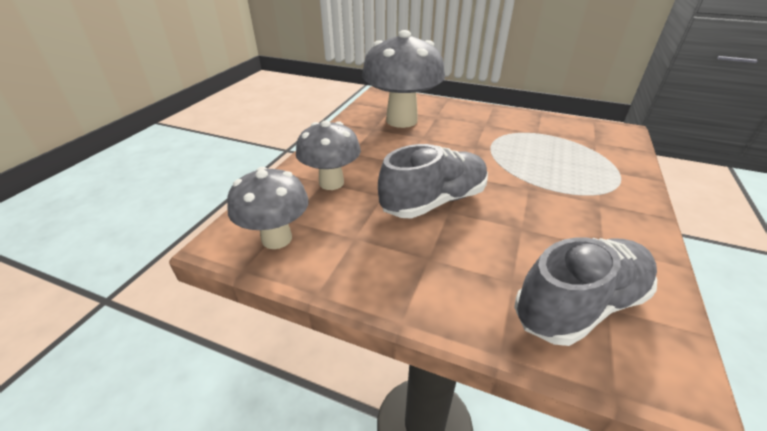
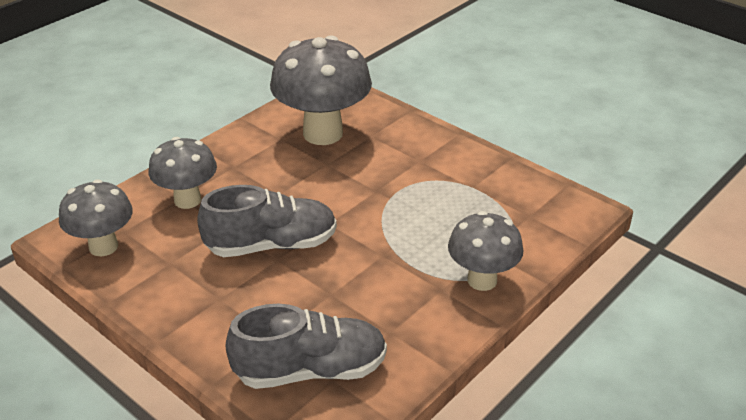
camera: 20 degrees right, 0 degrees up
(620, 189) = (482, 280): none -> grey mushroom

